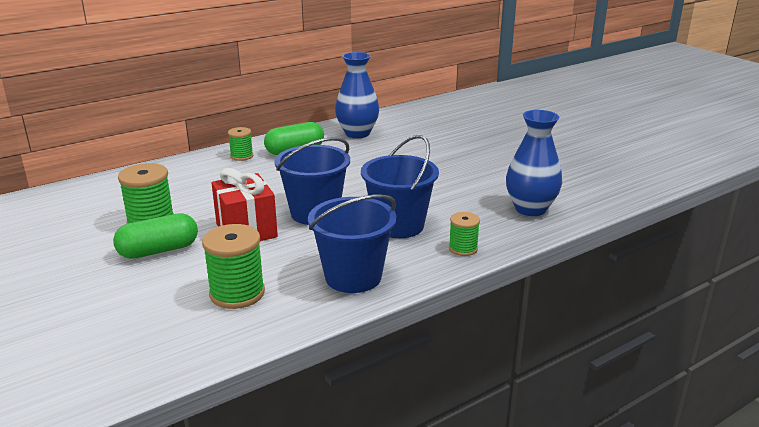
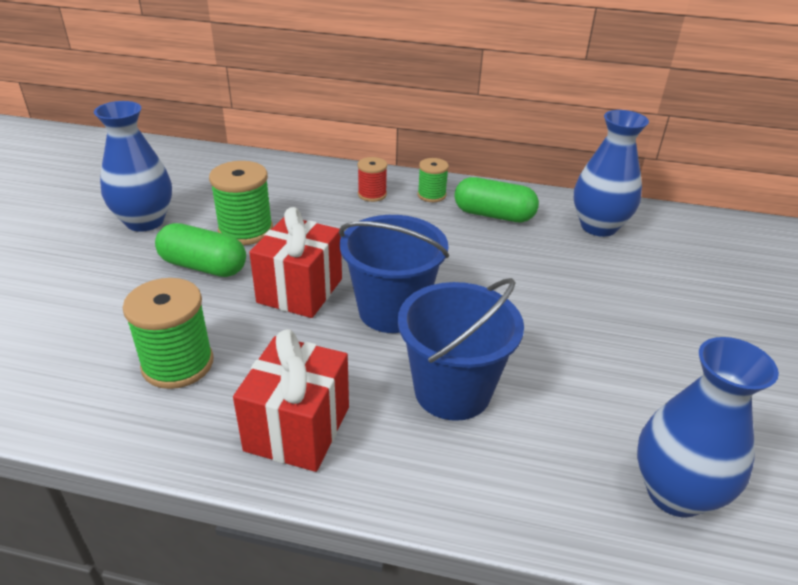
camera: 45 degrees right, 10 degrees up
(59, 252) = (145, 221): none -> blue vase
(203, 171) = (372, 194): none -> red spool
(353, 277) = (297, 428): blue bucket -> red gift
(463, 248) = (476, 487): green spool -> none

